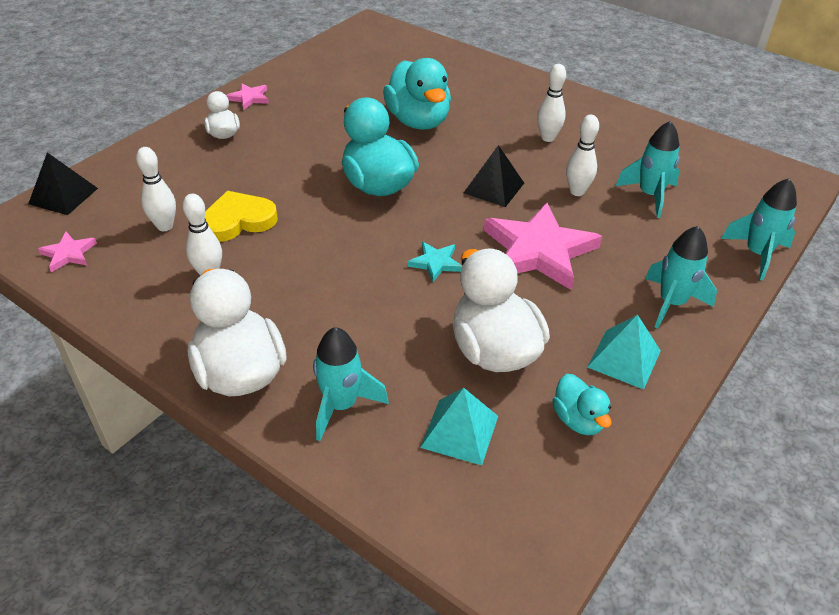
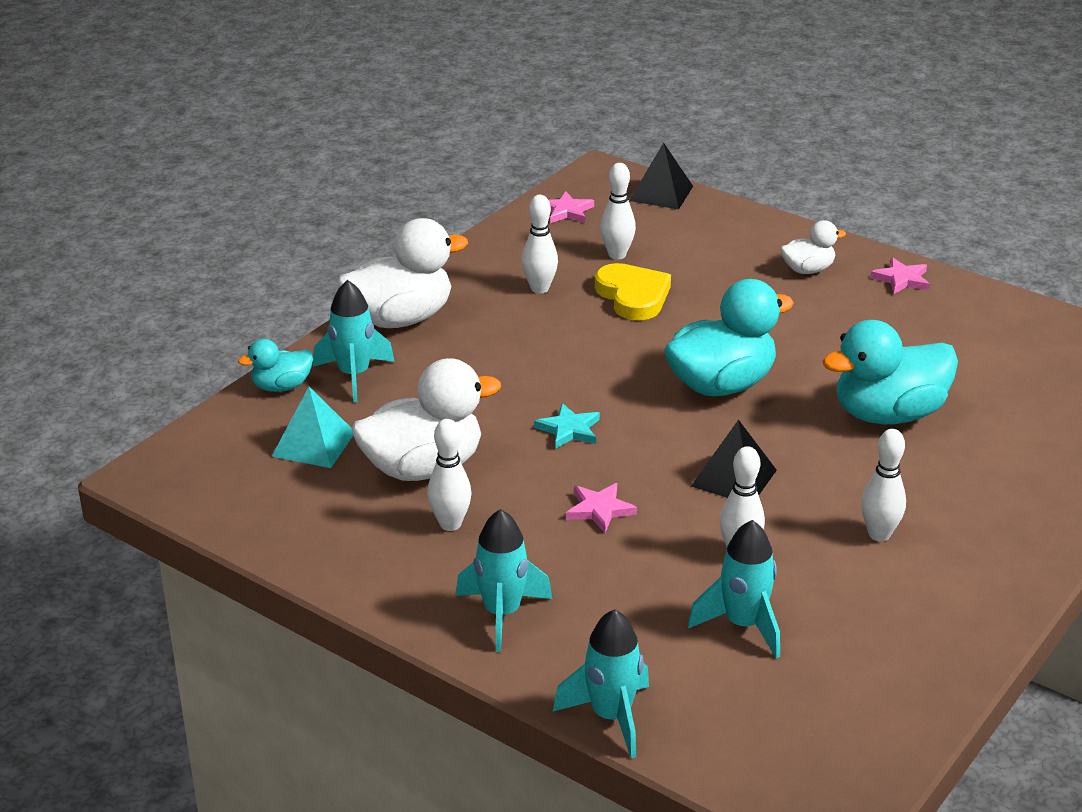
camera: 90 degrees right, 10 degrees down
(539, 251) = (599, 510): pink star -> pink star, size x0.46
(569, 332) = (450, 524): none -> white bowling pin
(578, 420) = (319, 520): turquoise duck -> turquoise duck (281, 387)
(624, 359) = (405, 562): turquoise pyramid -> none

